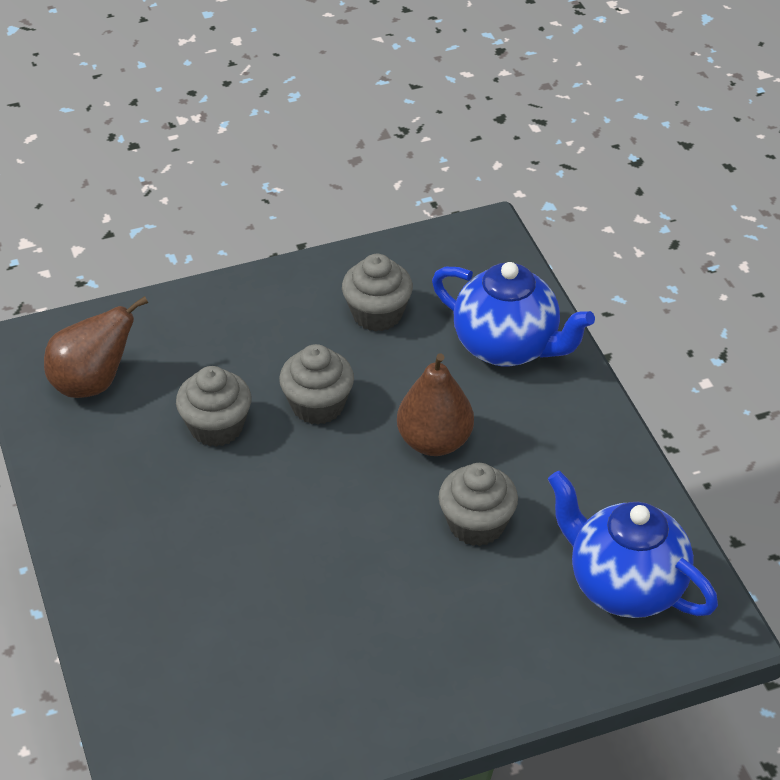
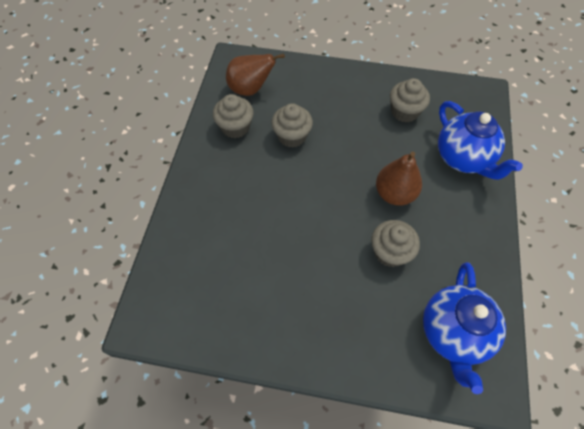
camera: 30 degrees right, 15 degrees up
(317, 405) = (346, 147): grey cupcake -> grey cupcake (235, 127)
(624, 586) = (453, 333): blue teapot -> blue teapot turned 150 degrees counterclockwise

